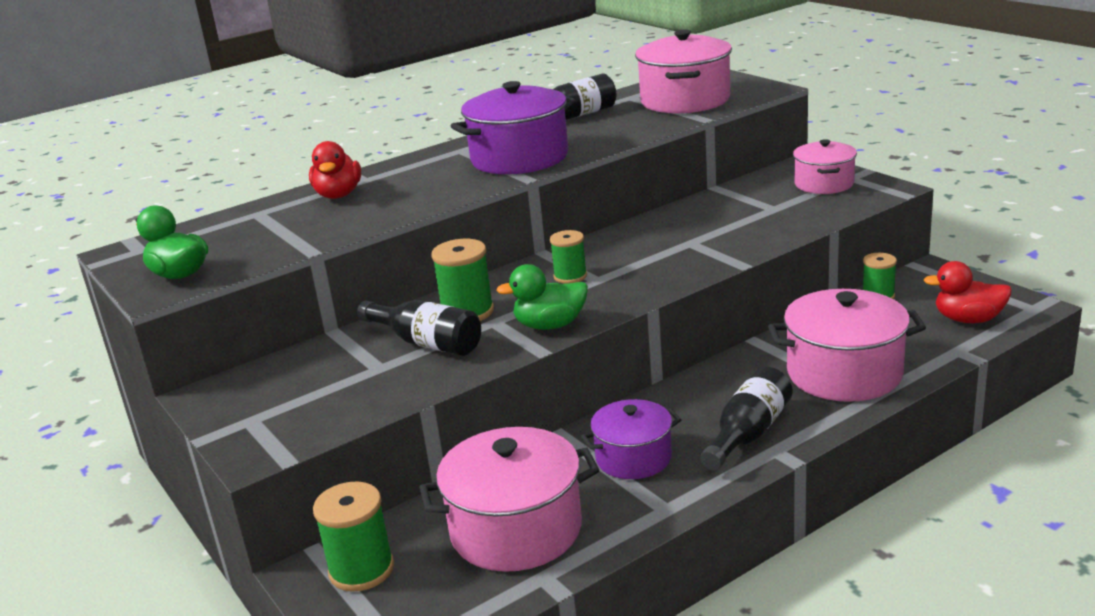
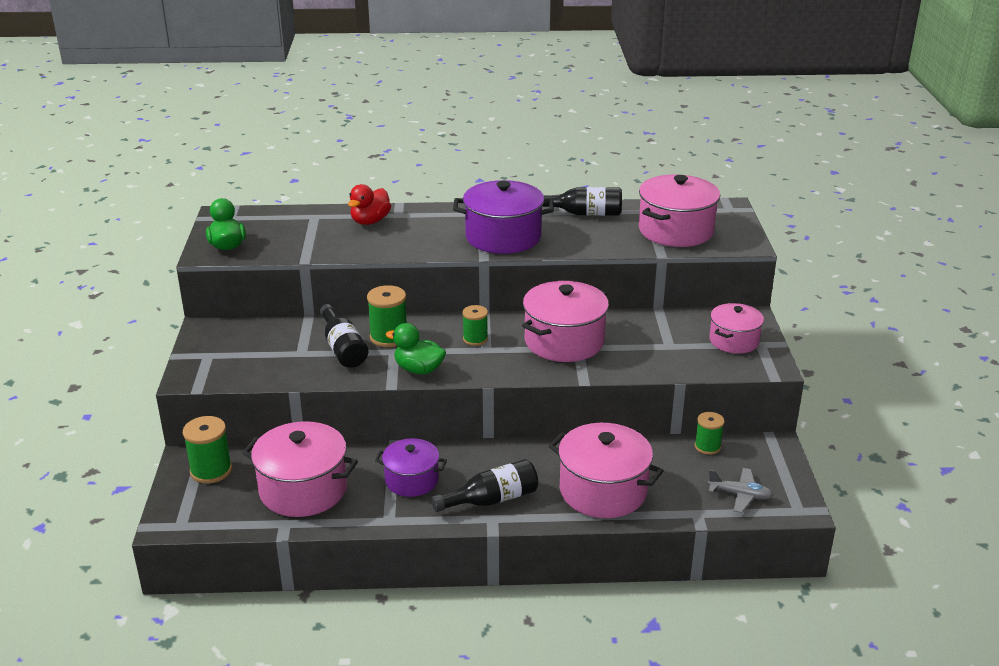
camera: 30 degrees right, 5 degrees up
(667, 243) = (564, 341): none -> pink pot
(968, 319) = (740, 495): red duck -> grey plane

